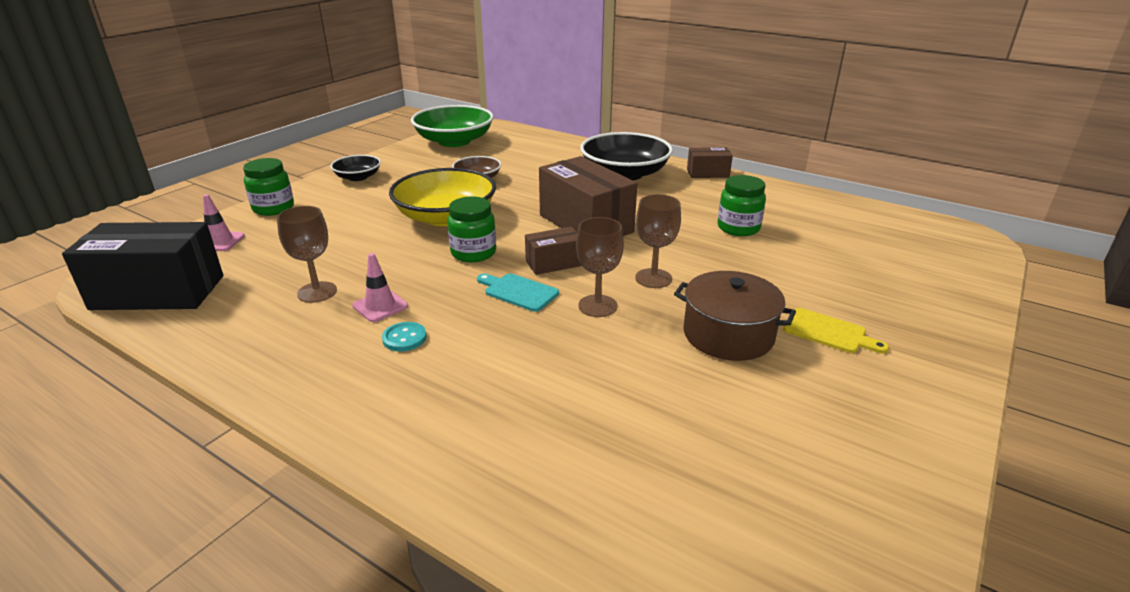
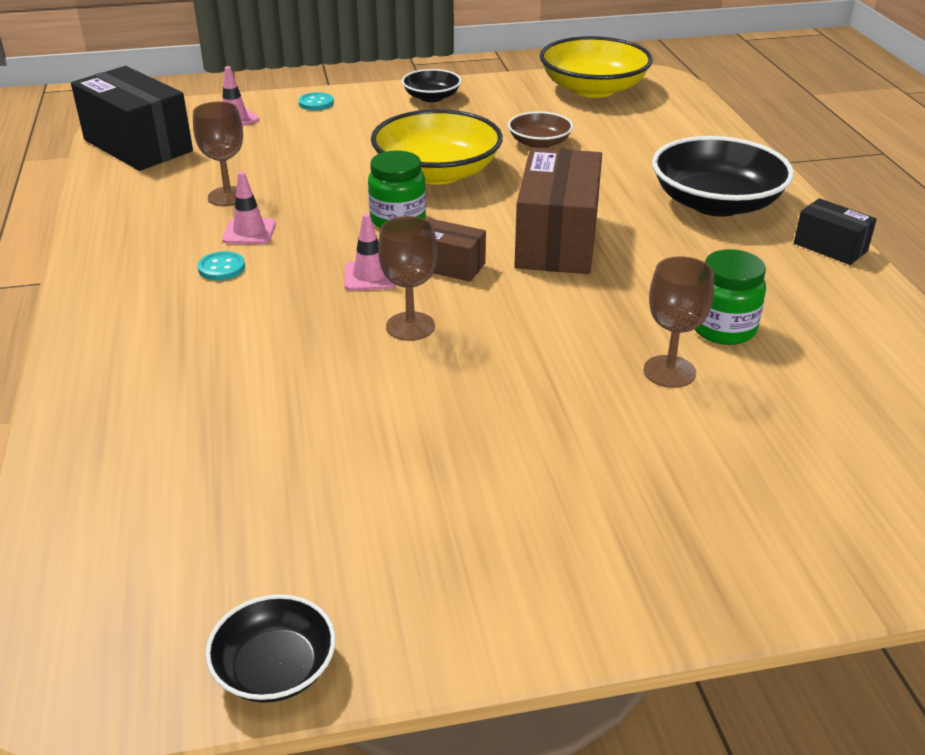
camera: 45 degrees right, 5 degrees up
(273, 208) = (316, 103): green jar -> turquoise button
(454, 141) = (593, 89): green bowl -> yellow bowl
(518, 291) = (370, 276): turquoise cutting board -> pink traffic cone
(653, 278) = (513, 330): brown goblet -> brown goblet (669, 372)
(707, 173) = (830, 247): brown box -> black box
(728, 334) = (475, 422): brown pot -> none
(828, 332) = (582, 485): yellow cutting board -> none
(908, 538) = (275, 668): none -> black bowl

